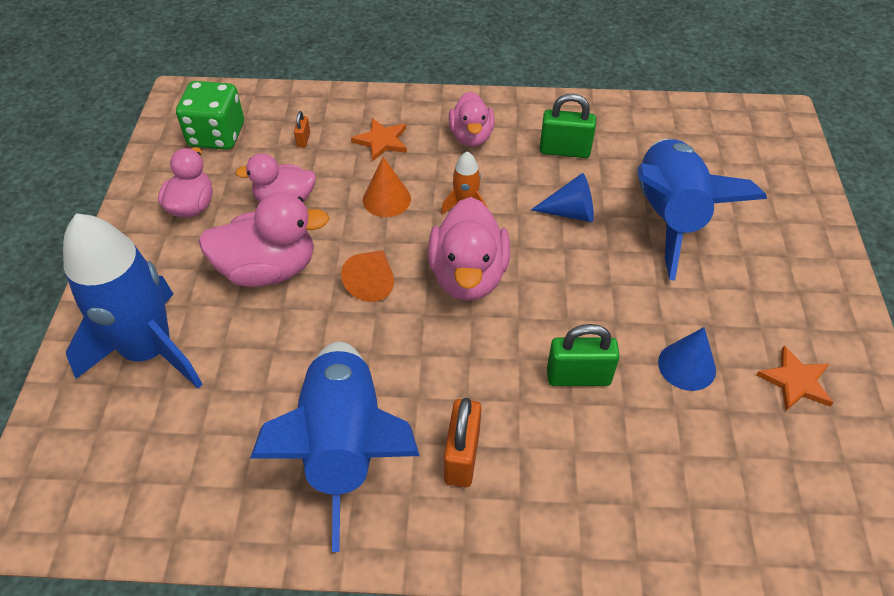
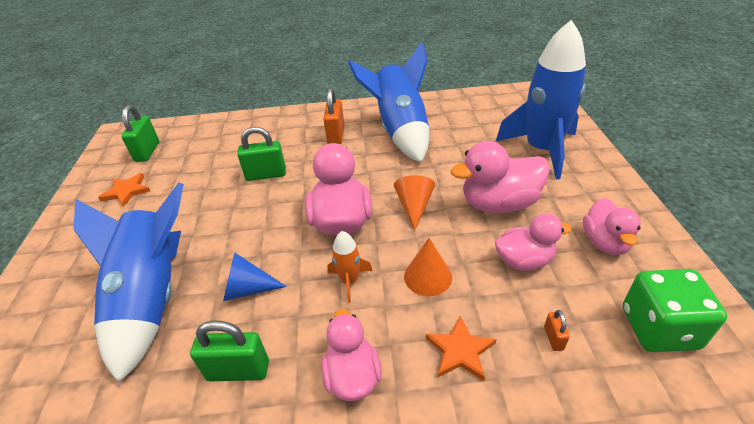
camera: 175 degrees right, 10 degrees down
(687, 366) = (193, 189): blue cone -> none
(818, 481) = (147, 152): none -> green padlock

